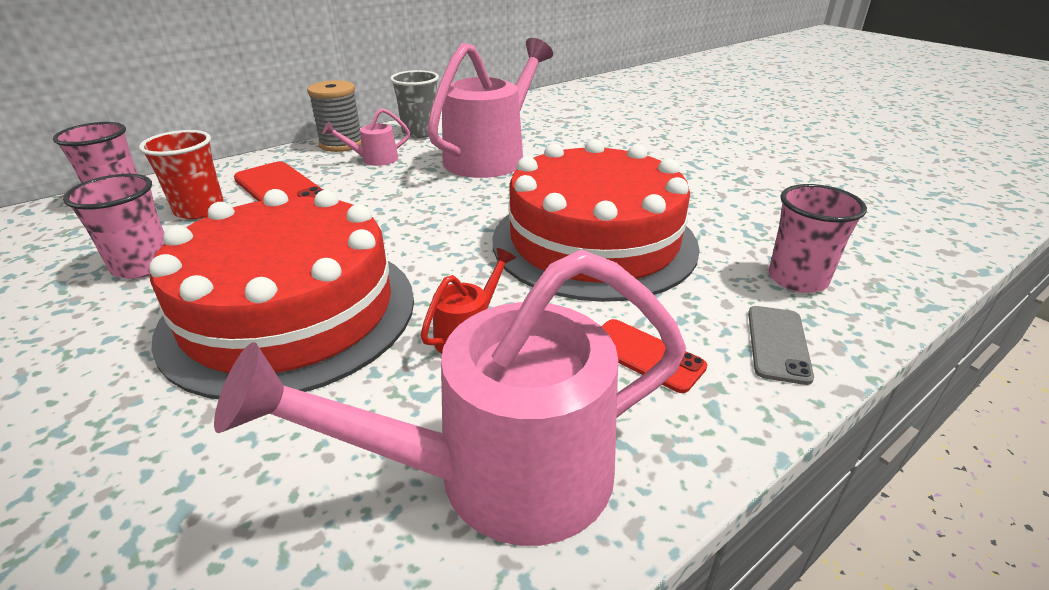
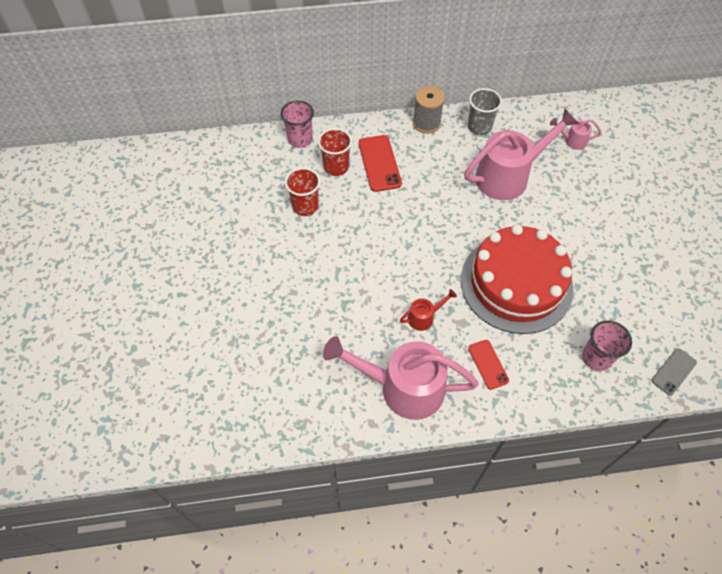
camera: 30 degrees right, 25 degrees up
(142, 266) = (305, 206): pink cup -> red cup
(290, 312) = (358, 269): red cake -> none
(374, 159) = (438, 150): pink watering can -> pink watering can (572, 141)
(778, 344) = (549, 387): grey phone -> grey phone (673, 371)

